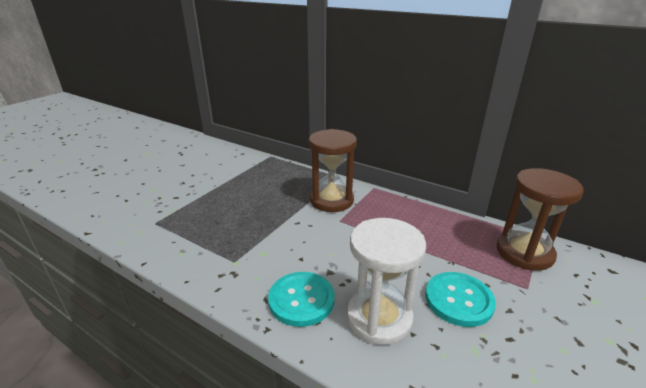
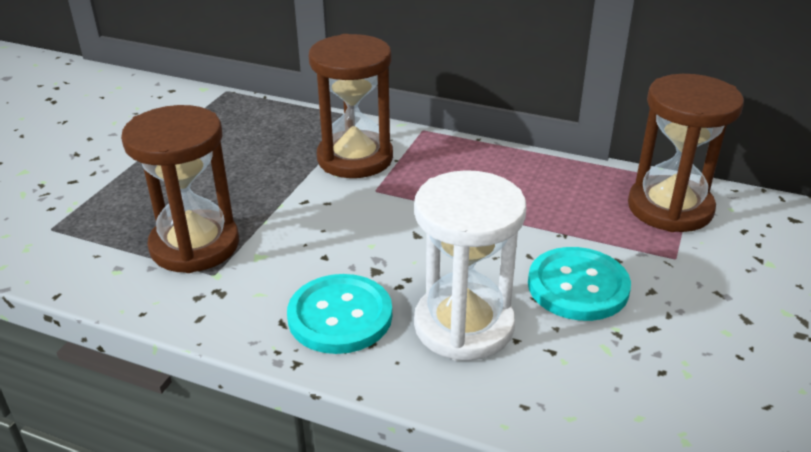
camera: 10 degrees left, 5 degrees up
(228, 242) = (195, 245): none -> brown hourglass

